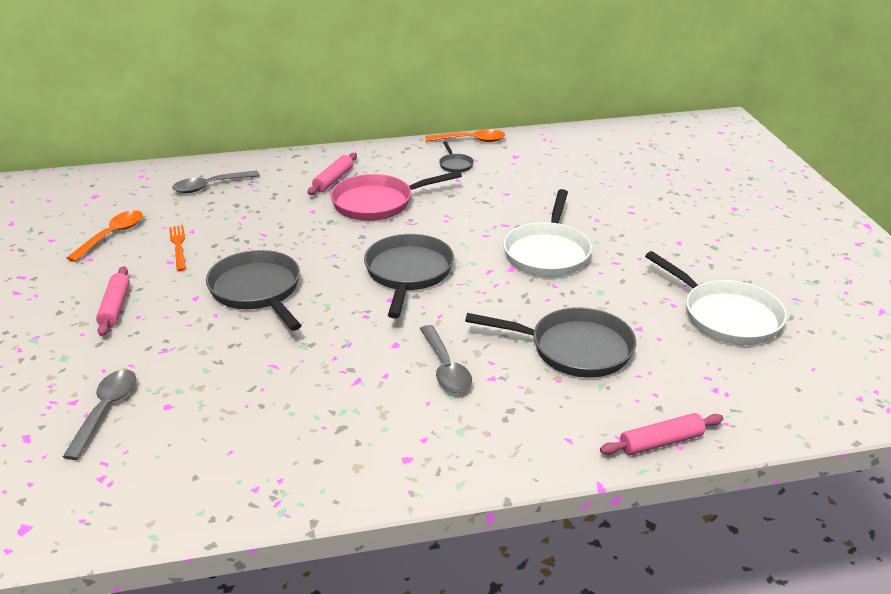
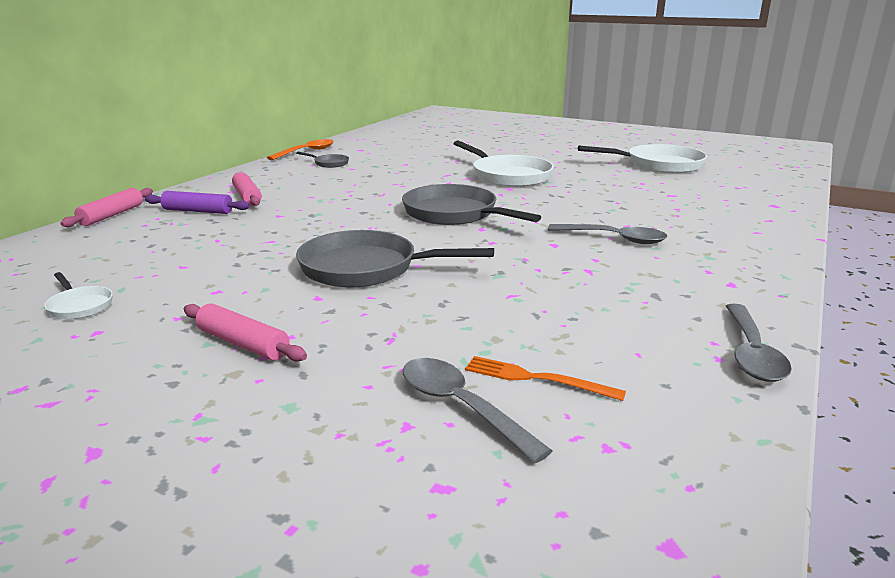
camera: 50 degrees left, 10 degrees down
(112, 235) = (79, 306): orange spoon -> white pan
(178, 246) = (196, 279): orange fork -> orange fork (536, 379)
(210, 186) = (119, 237): grey spoon -> grey spoon (751, 353)
(283, 181) = (198, 211): none -> purple rolling pin
(378, 203) = (324, 195): pink pan -> none
(574, 349) = (643, 202): grey pan -> none
(661, 442) = (783, 212): pink rolling pin -> pink rolling pin (112, 215)

